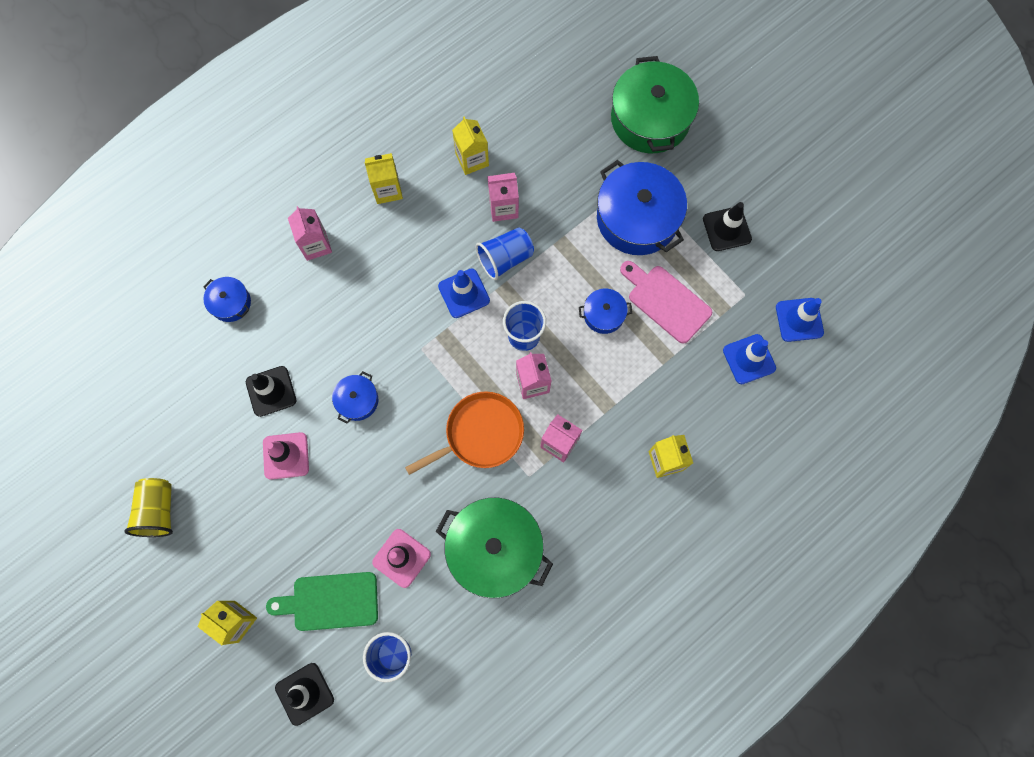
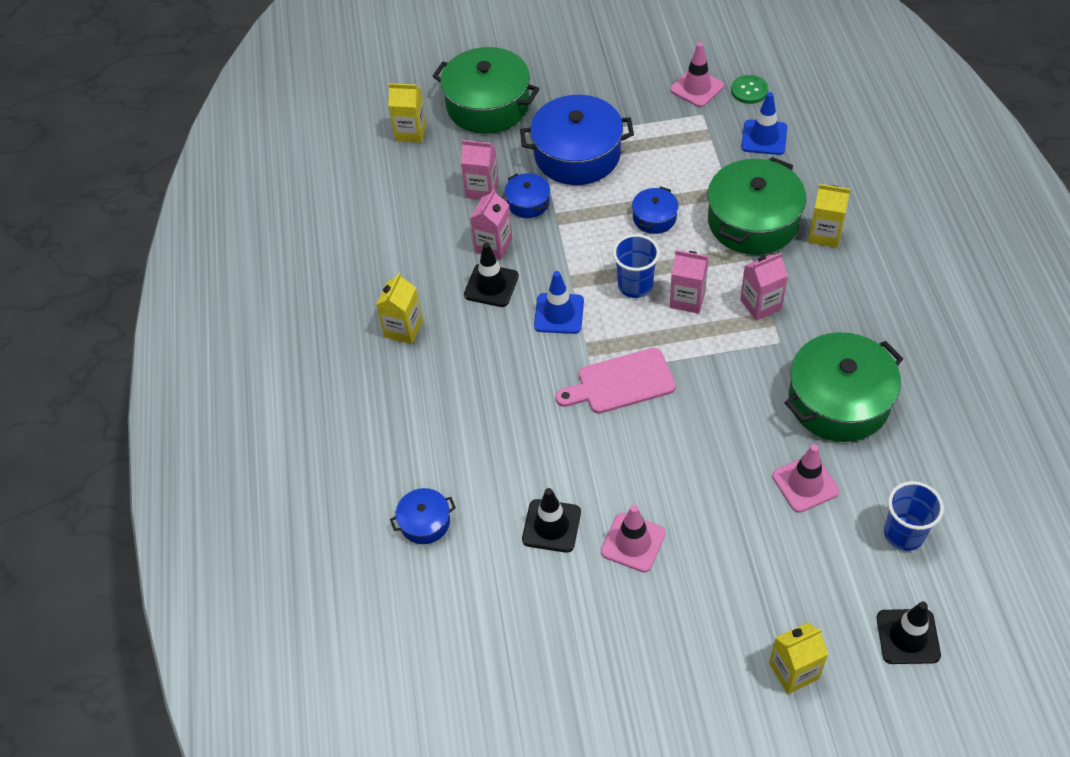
camera: 55 degrees left, 20 degrees down
(158, 510) = (620, 698): yellow cup -> none
(315, 245) = (416, 416): pink carton -> pink carton (482, 189)
(330, 601) = (818, 568): green cutting board -> none
(357, 400) = (612, 451): blue pot -> blue pot (528, 202)
(472, 160) = (425, 248): yellow carton -> yellow carton (411, 132)
(480, 434) = (713, 362): orange pan -> none
(505, 259) = (546, 266): blue cup -> none
(646, 395) = (753, 221): none -> green pot
(666, 301) = (672, 169): pink cutting board -> pink cutting board (621, 383)
(726, 229) = (632, 100): black traffic cone -> black traffic cone (491, 285)
(775, 274) = (697, 88): none -> pink traffic cone
(799, 320) = (749, 90): blue traffic cone -> green button

